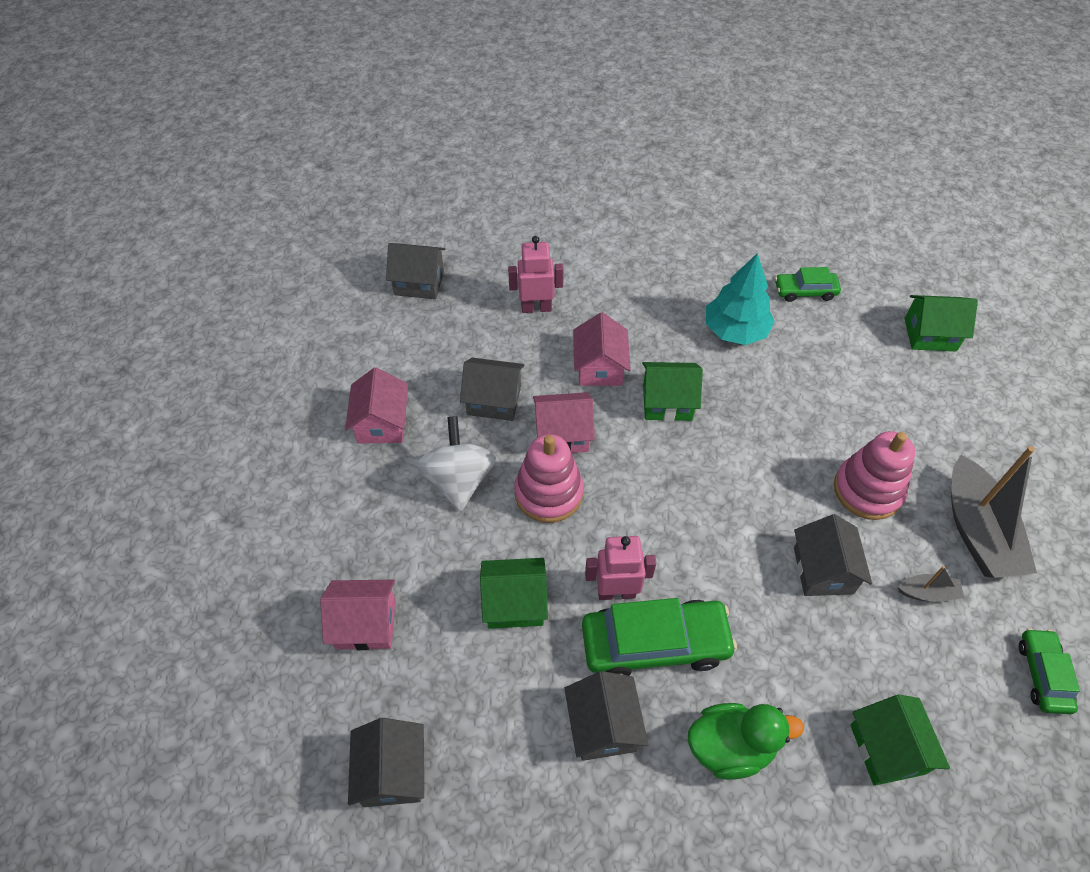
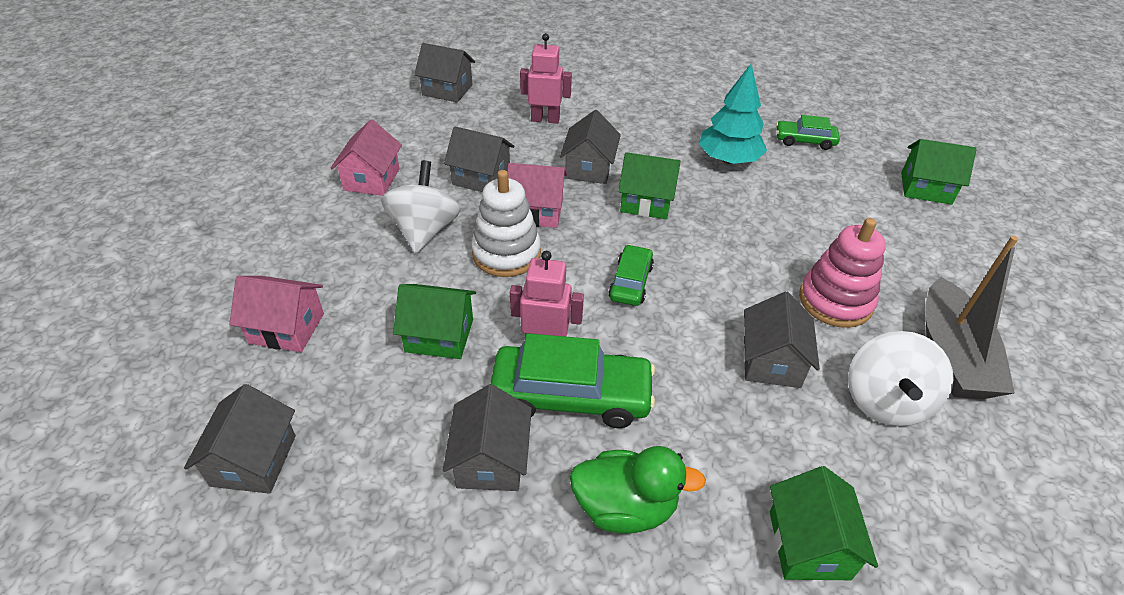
camera: 10 degrees right, 10 degrees down
(548, 493) = (506, 253): pink stacking toy -> white stacking toy
(599, 367) = (589, 168): pink house -> grey house
(927, 593) = (885, 401): grey boat -> white spinning top
(1043, 675) = (1012, 504): green car -> green car (631, 282)

